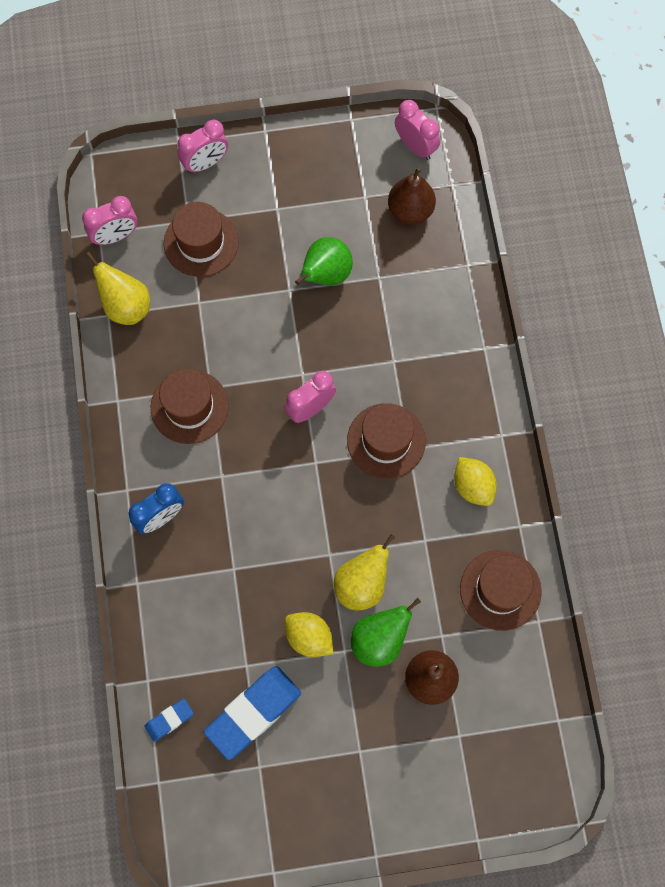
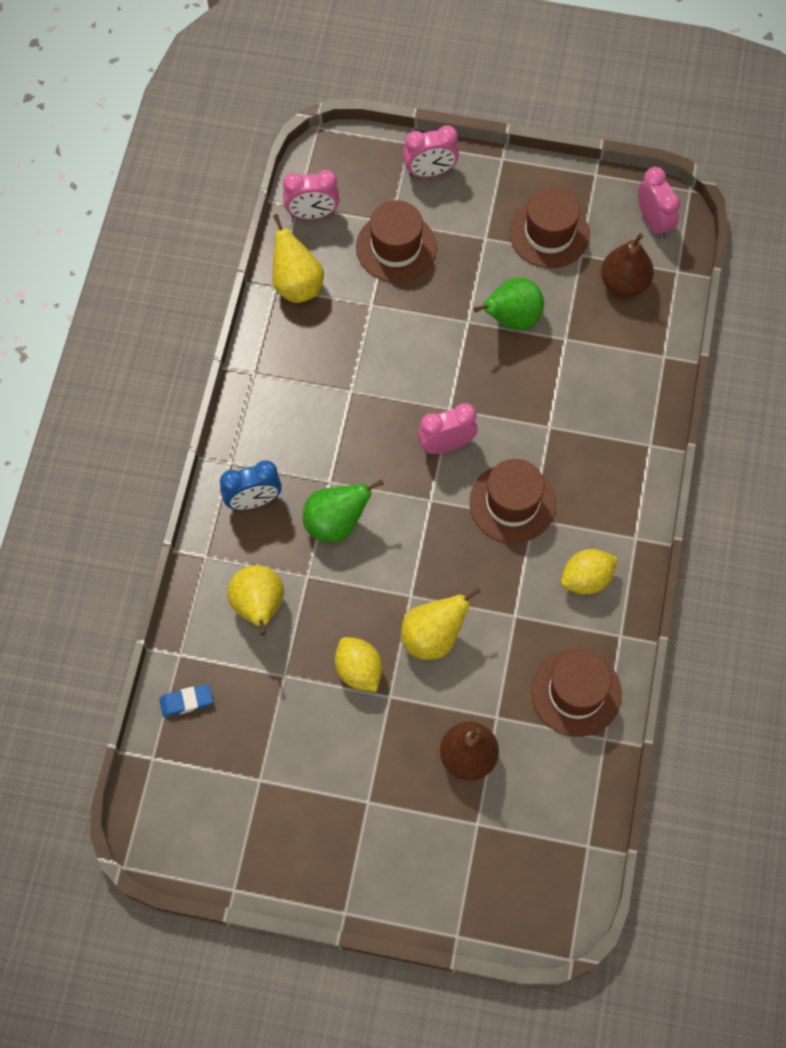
camera: 20 degrees right, 5 degrees down
(189, 407) = (323, 403): brown hat -> brown hat (549, 233)
(201, 612) = (259, 607): none -> yellow pear
(253, 713) = (274, 725): blue eraser -> none
(379, 640) = (430, 698): green pear -> green pear (336, 523)
(473, 486) = (586, 579): yellow lemon -> yellow lemon turned 75 degrees clockwise

